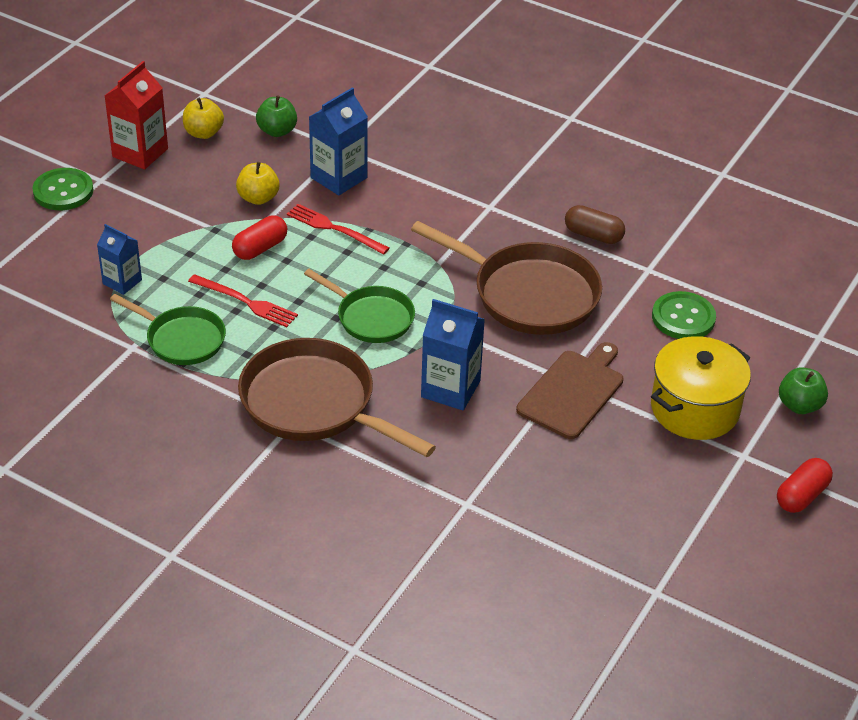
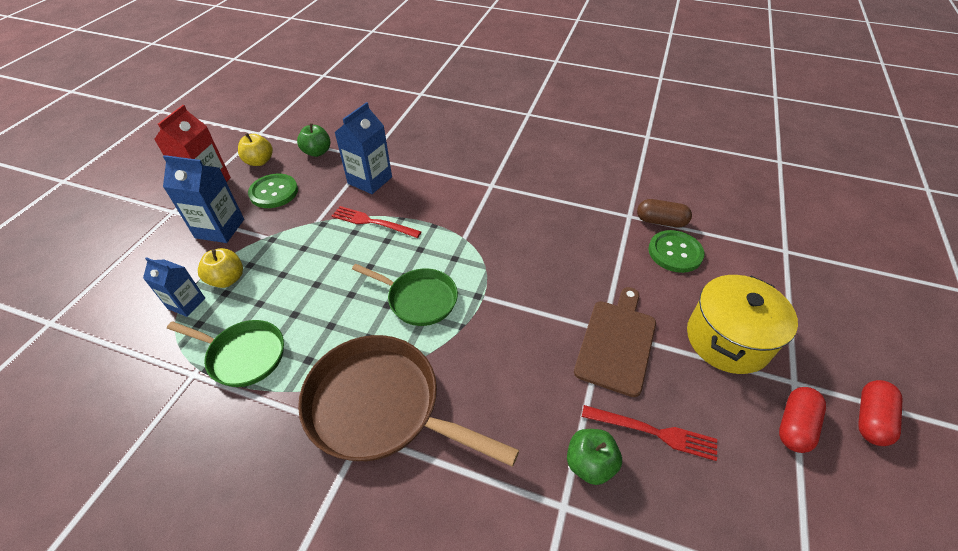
camera: 10 degrees left, 5 degrees up
(63, 191) = (138, 226): green button -> green button (274, 192)
(245, 302) = (303, 304): red fork -> red fork (653, 432)
(258, 198) = (307, 206): yellow apple -> yellow apple (227, 279)
(260, 248) = (312, 249): red capsule -> red capsule (794, 425)
(450, 389) = (507, 362): blue carton -> blue carton (220, 228)
(528, 294) = (545, 253): brown pan -> none
(593, 235) = (577, 195): brown capsule -> brown capsule (660, 221)
(799, 405) = (809, 318): green apple -> green apple (589, 464)

